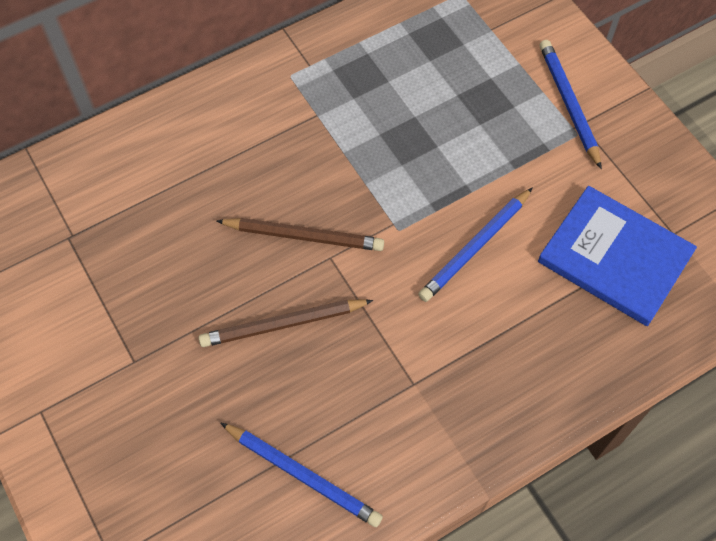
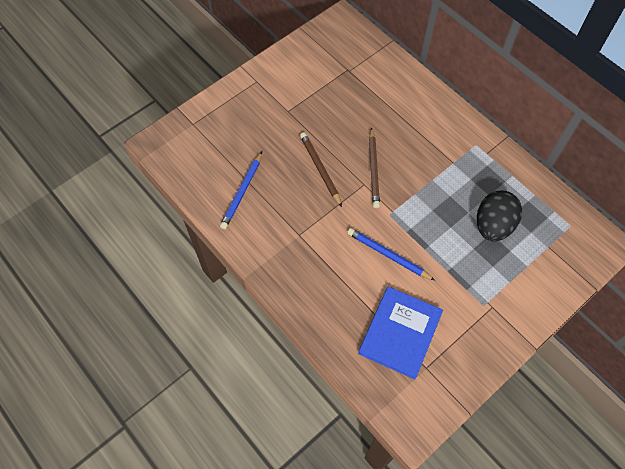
camera: 80 degrees right, 0 degrees up
(444, 89) = (493, 225): none -> black egg
(568, 103) = (505, 298): blue pencil -> none

